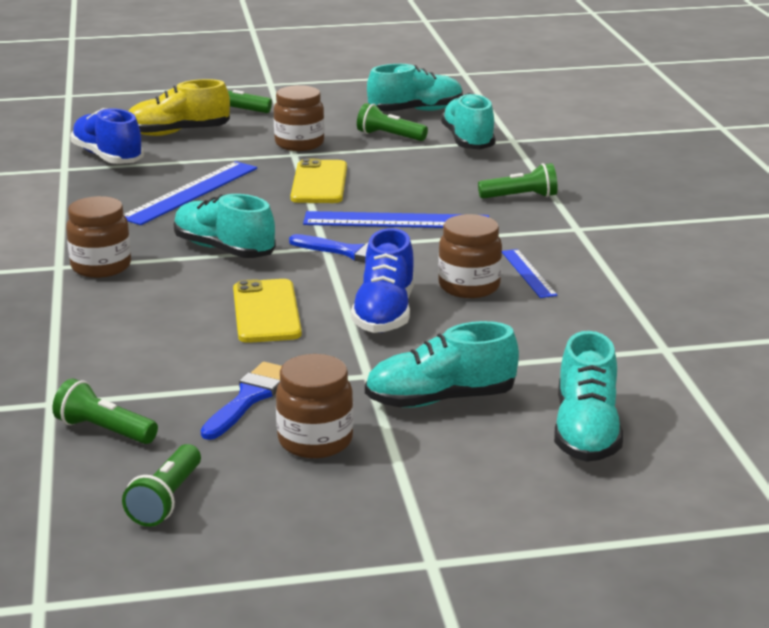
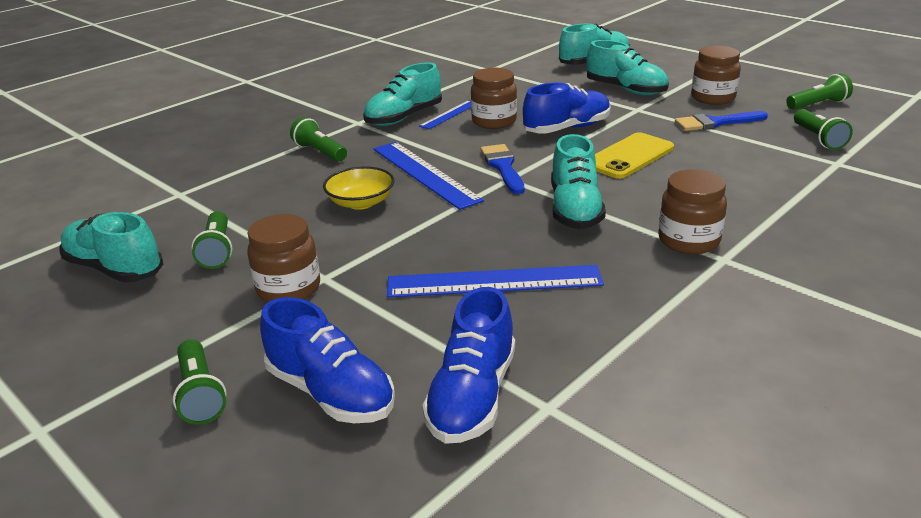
camera: 125 degrees left, 5 degrees up
(178, 133) = (331, 392): yellow shoe -> blue shoe
(319, 183) = (386, 232): yellow phone -> none
(384, 187) = (361, 202): none -> yellow bowl
(468, 141) = (198, 211): turquoise shoe -> turquoise shoe (404, 117)

